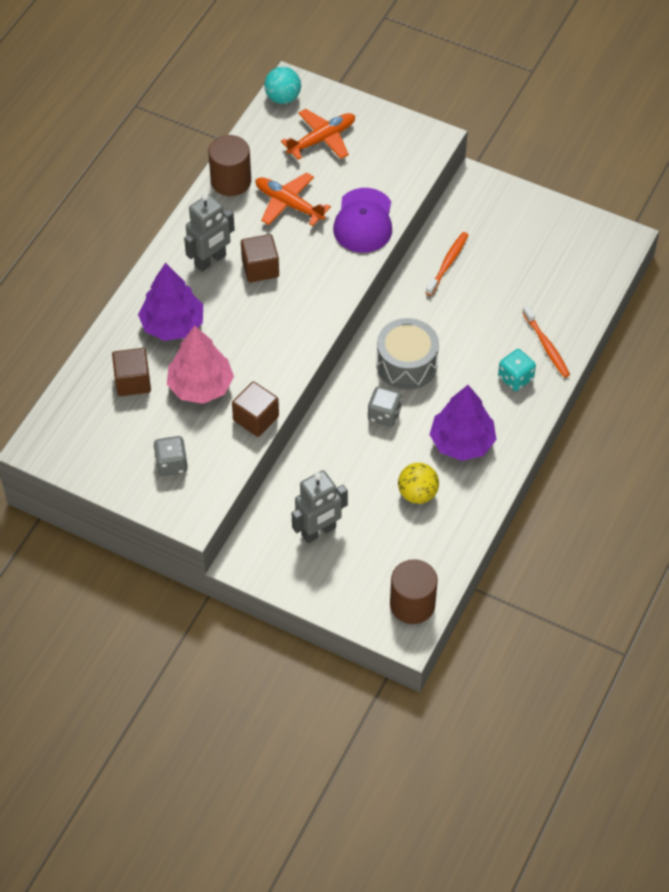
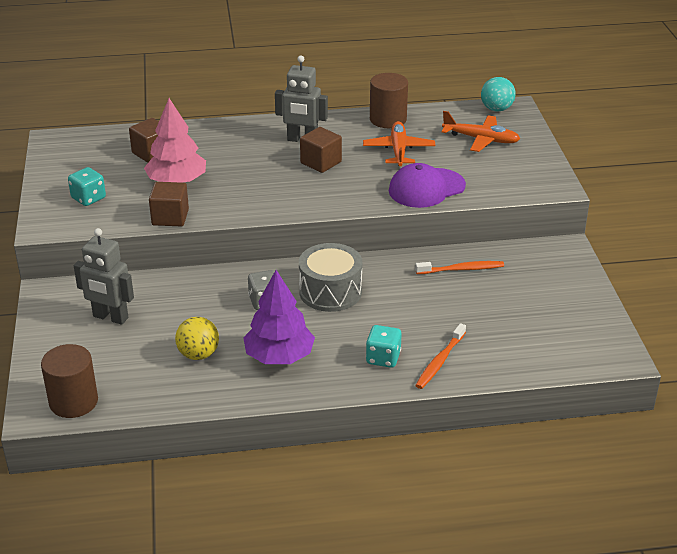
camera: 55 degrees right, 20 degrees down
(171, 464) = (88, 198): grey dice -> turquoise dice
(172, 325) = (223, 148): purple tree -> none

